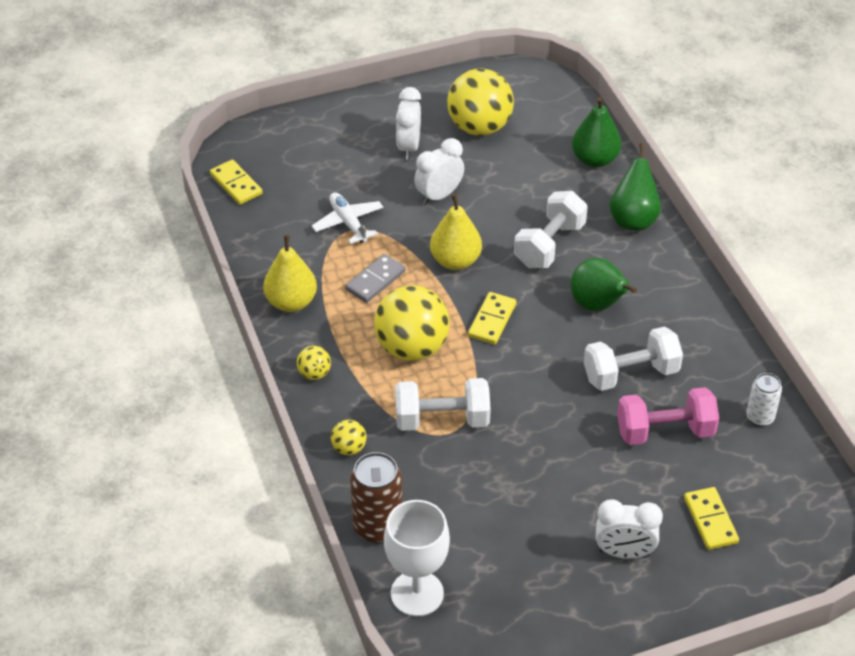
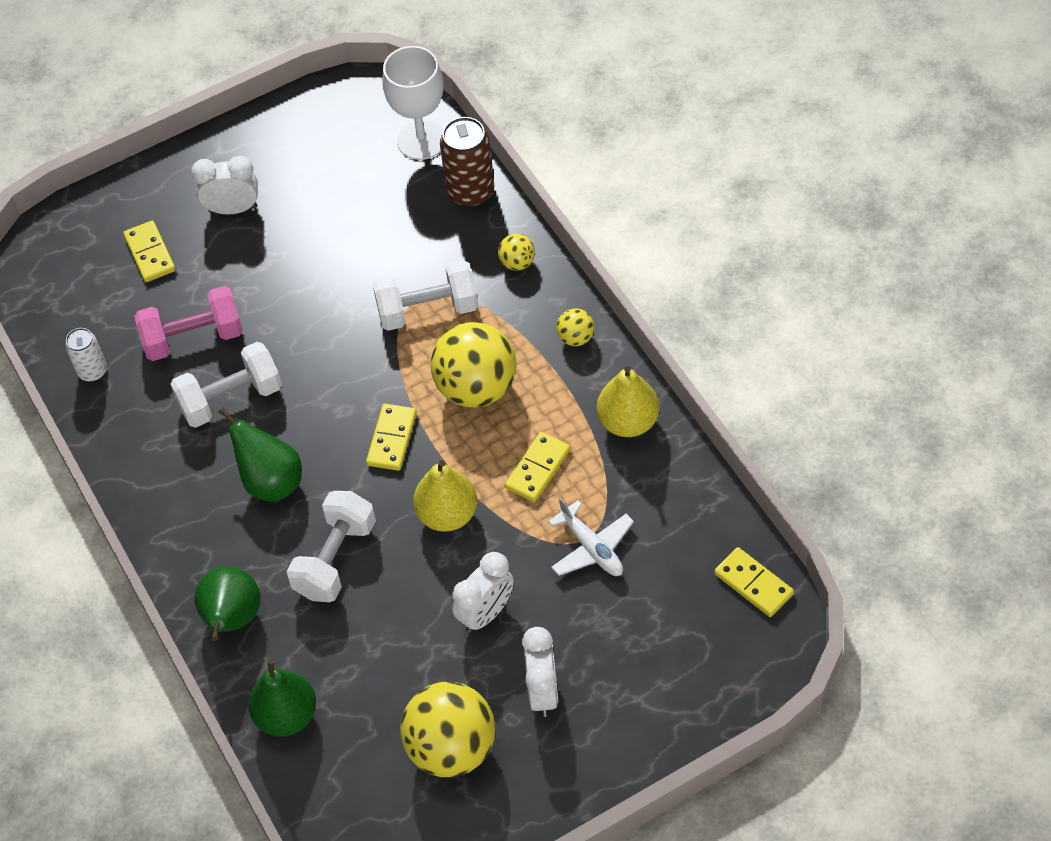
camera: 175 degrees right, 10 degrees up
(375, 280) = (538, 469): grey domino -> yellow domino

